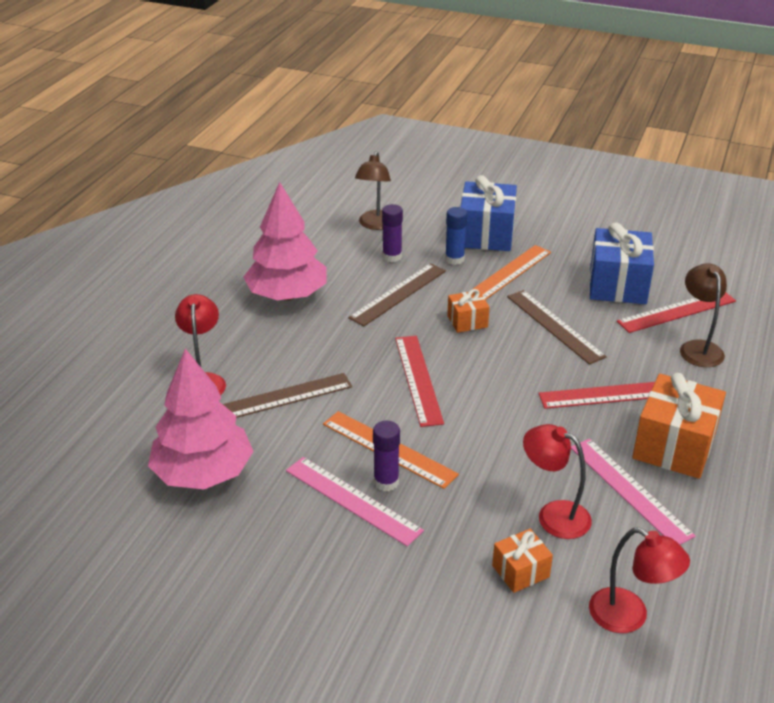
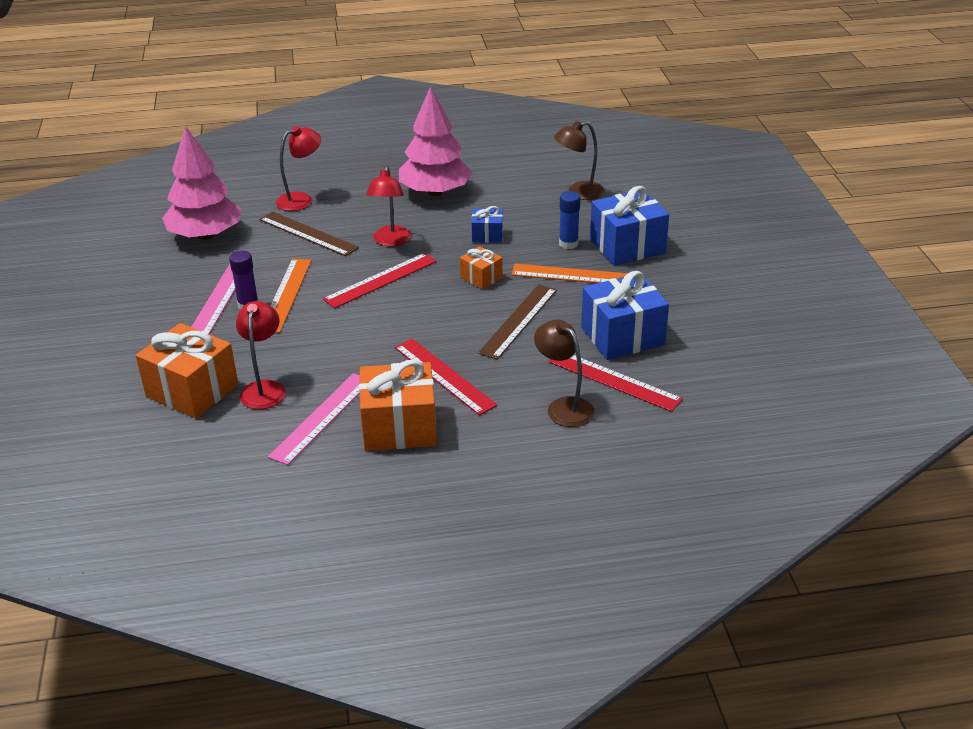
camera: 60 degrees right, 0 degrees up
(392, 257) = (539, 215): purple glue stick -> none
(398, 294) = (487, 235): brown ruler -> blue gift
(520, 571) = (192, 390): orange gift -> orange gift, size x1.91
(629, 617) = (174, 453): red lamp -> red lamp (390, 241)
(698, 348) = (563, 407): brown lamp -> brown lamp turned 90 degrees counterclockwise

